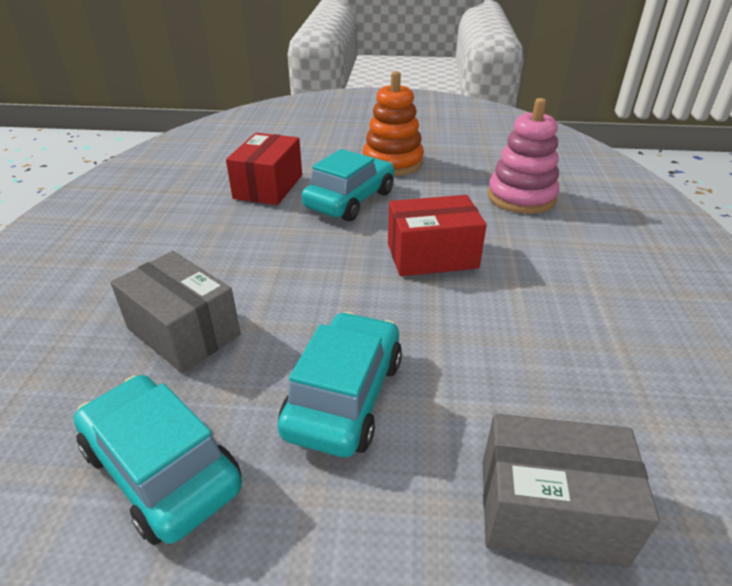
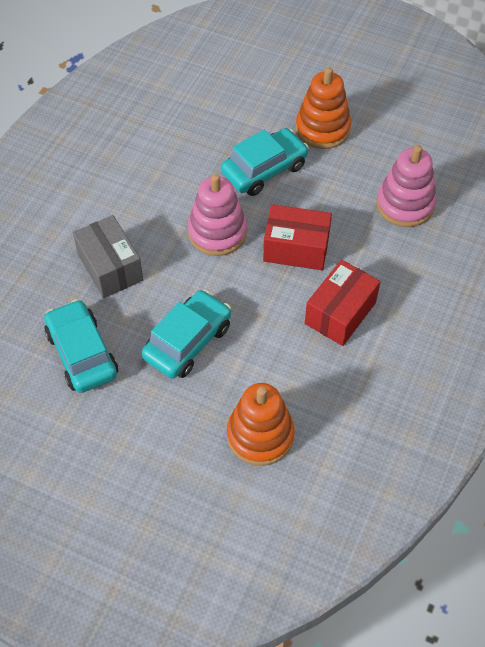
camera: 20 degrees right, 20 degrees up
(268, 187) = (206, 135): red box -> red box (340, 313)
(324, 262) = (217, 232): none -> pink stacking toy
(550, 510) = (260, 435): grey box -> orange stacking toy

